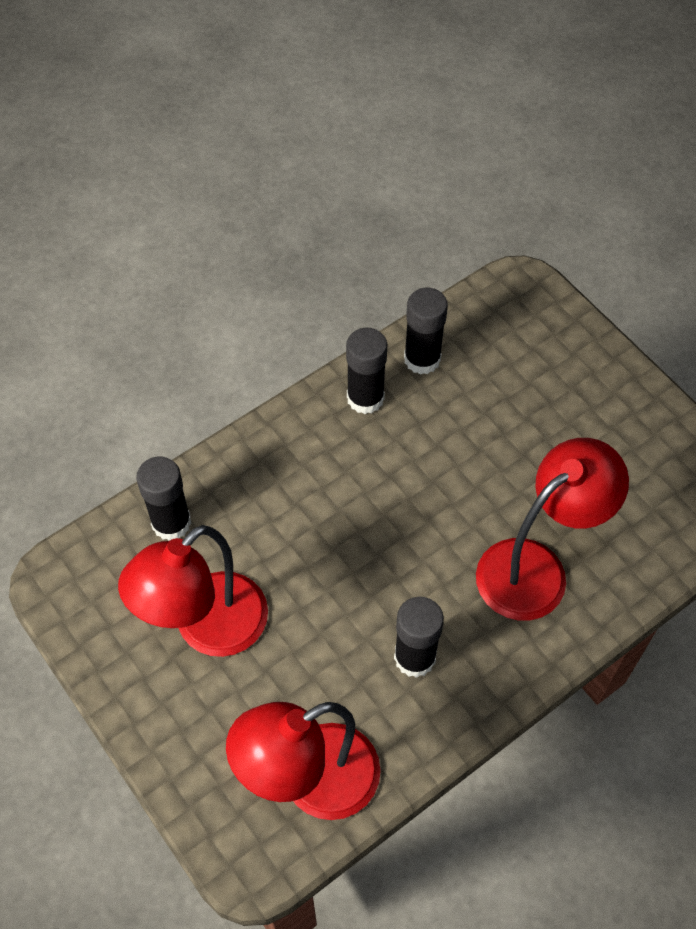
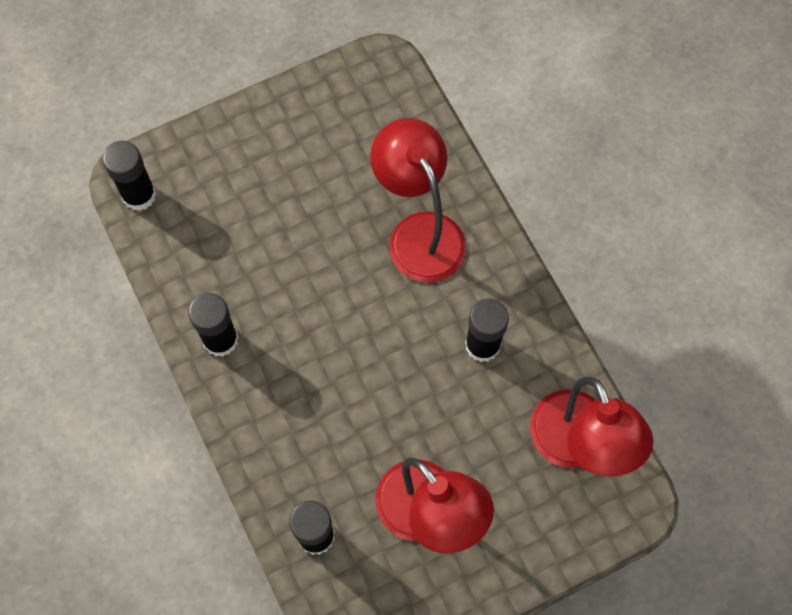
camera: 80 degrees left, 10 degrees up
(422, 359) = (190, 281): black glue stick -> black glue stick (139, 195)

